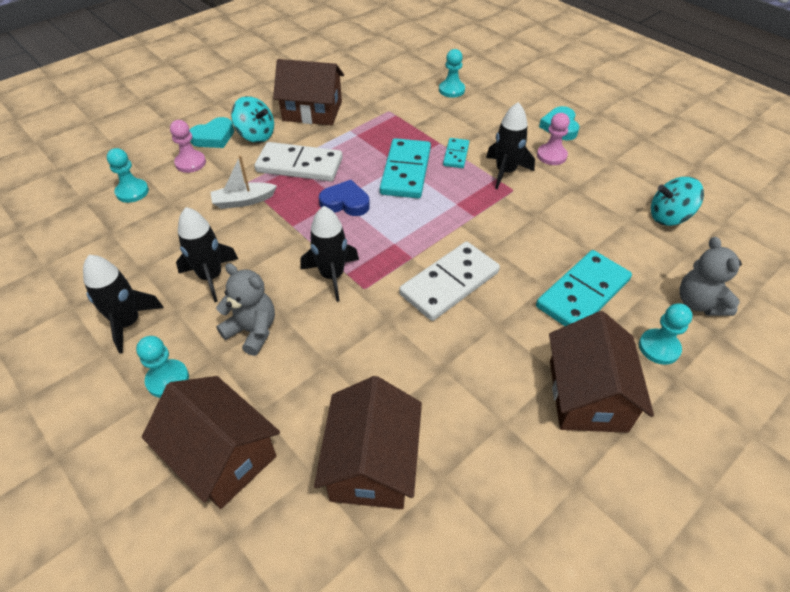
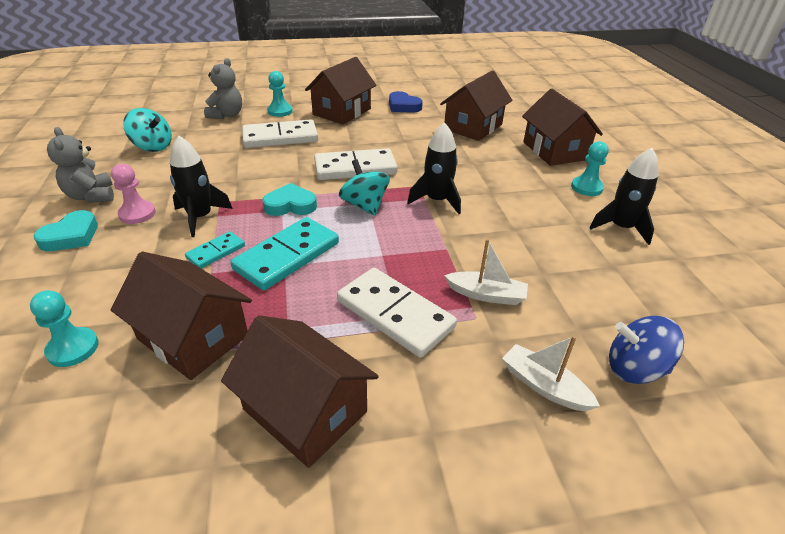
camera: 150 degrees left, 10 degrees down
(132, 192) = (634, 368): turquoise pawn -> blue spinning top
(190, 163) = (544, 386): pink pawn -> white boat
(211, 277) = (542, 235): black rocket -> none
(214, 137) = (495, 427): turquoise heart -> turquoise heart (290, 205)
(252, 331) = (517, 191): grey teddy bear -> grey teddy bear (91, 196)
(256, 135) = (424, 397): turquoise spinning top -> turquoise spinning top (364, 205)
(345, 203) = (379, 250): blue heart -> blue heart (403, 106)
(401, 114) = (193, 337): none -> brown house
(583, 293) = (280, 137): turquoise domino -> white domino

